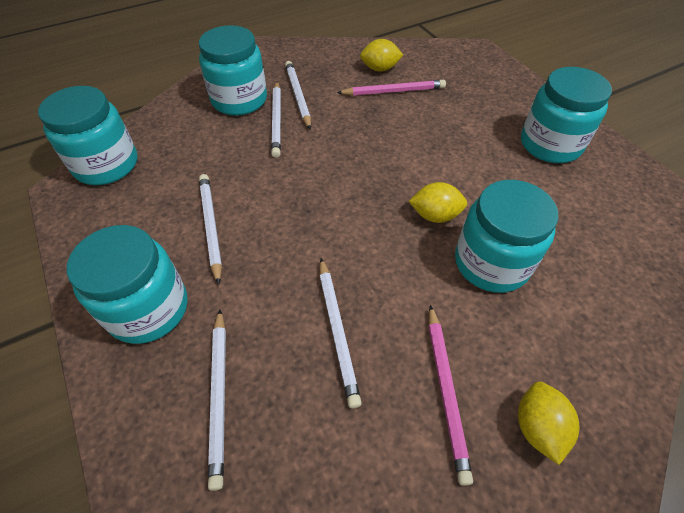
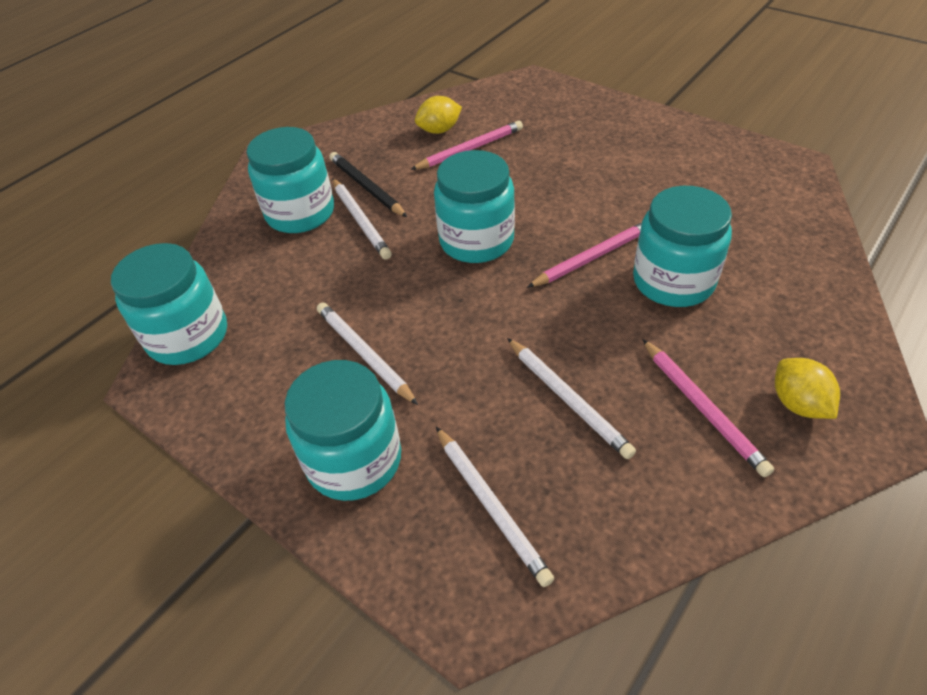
camera: 20 degrees left, 5 degrees down
(298, 96) = (366, 187): white pencil -> black pencil
(435, 215) = (592, 257): yellow lemon -> pink pencil
(550, 144) = (660, 152): turquoise jar -> turquoise jar (476, 240)

